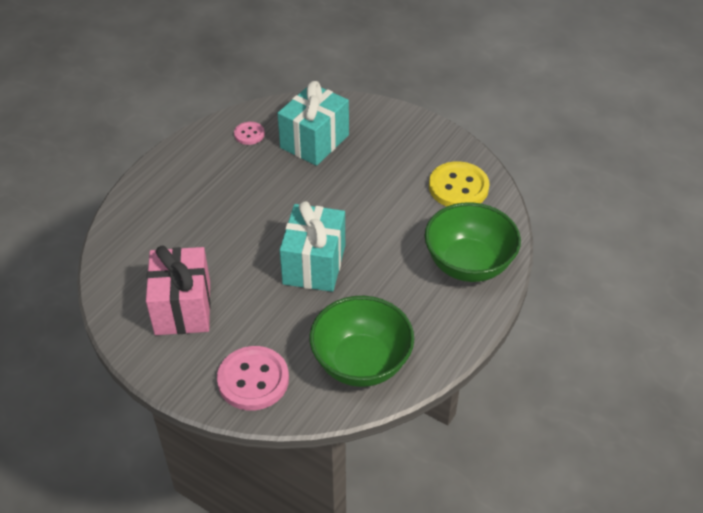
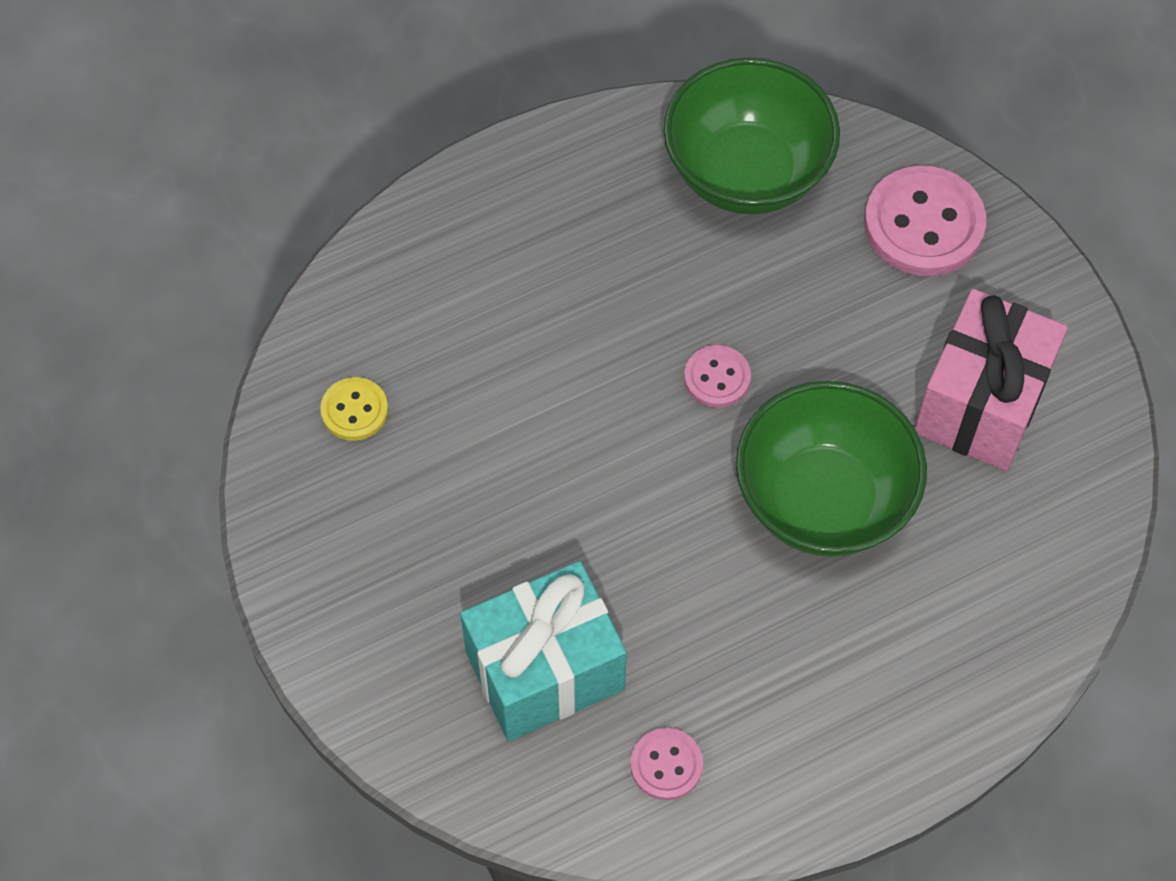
camera: 150 degrees left, 15 degrees up
(314, 264) = (717, 378): turquoise gift -> pink button
(458, 187) = (354, 410): yellow button -> yellow button, size x0.53
(468, 264) = (462, 251): green bowl -> green bowl (823, 500)

